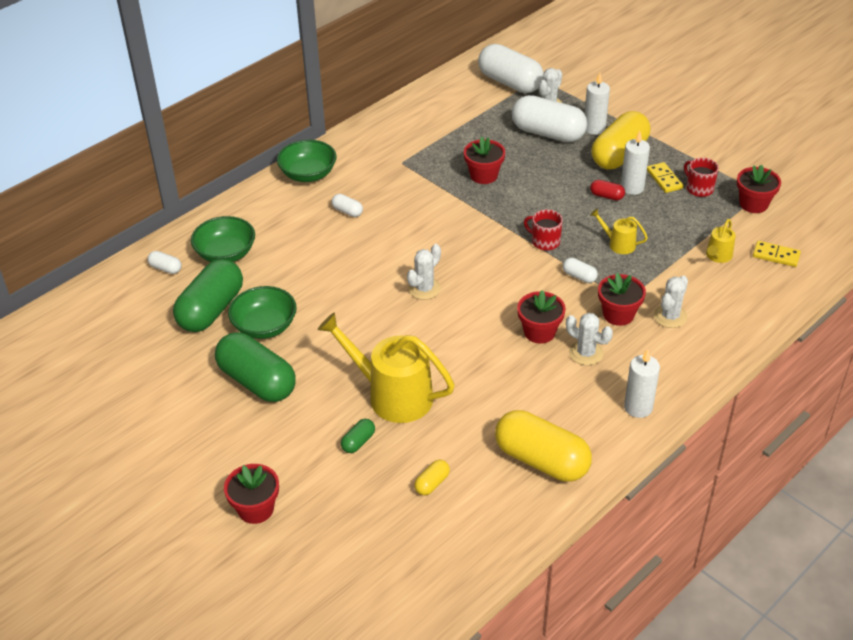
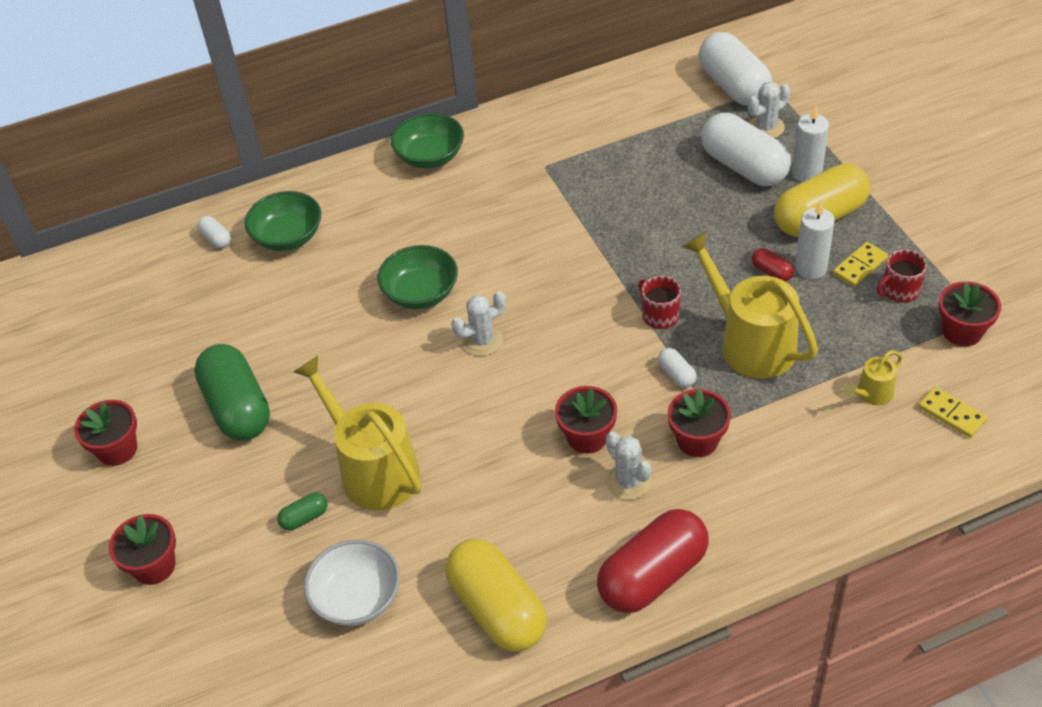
camera: 25 degrees right, 5 degrees up
(211, 310) = (236, 304): green capsule -> none
(264, 326) = (281, 340): green bowl -> green bowl (421, 293)
(347, 211) = (448, 216): white capsule -> none
(432, 483) = (357, 598): yellow capsule -> white bowl
(483, 175) = (633, 206): red flower pot -> red flower pot (117, 449)
(618, 244) = (750, 343): yellow watering can -> yellow watering can, size x2.13
(638, 407) = (652, 576): white candle -> red capsule
(664, 179) = (860, 266): yellow domino -> yellow domino turned 45 degrees clockwise
(670, 316) = (762, 462): white cactus -> none
(699, 188) = (899, 291): red mug -> red mug turned 105 degrees counterclockwise

